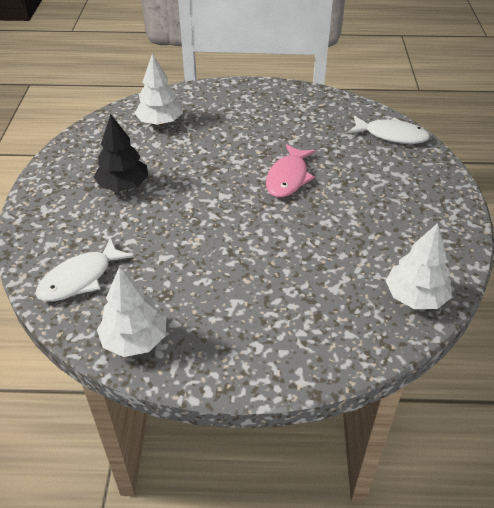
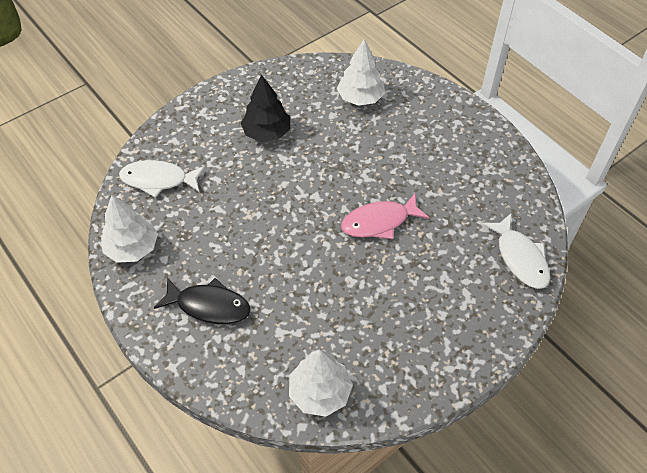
camera: 50 degrees right, 10 degrees up
(261, 319) = (209, 306): none -> black fish

